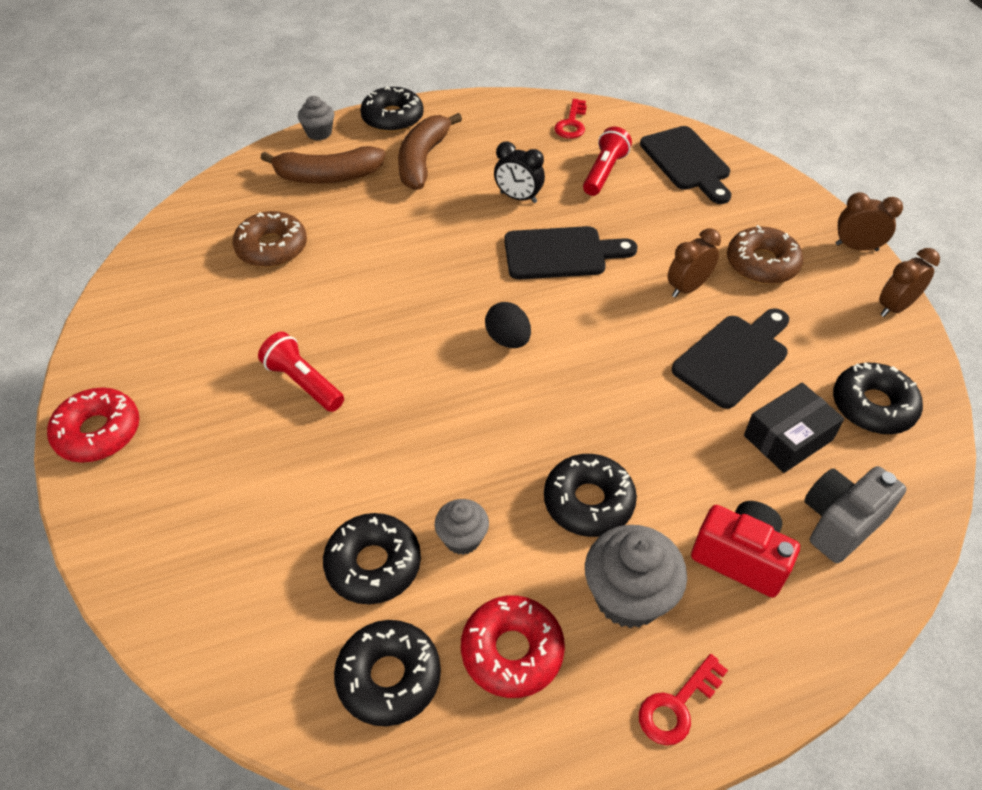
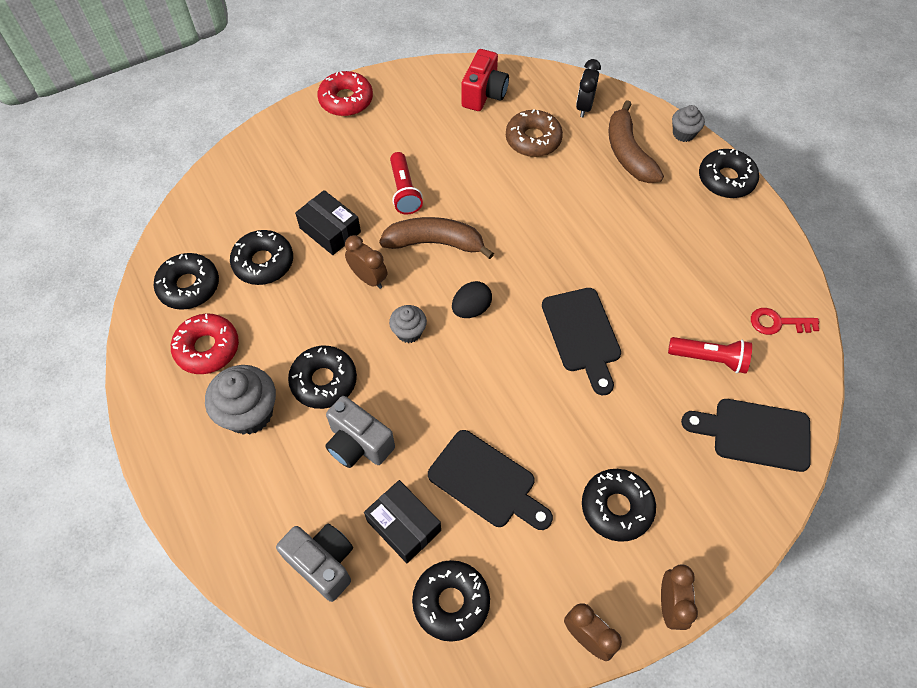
camera: 80 degrees right, 10 degrees up
(303, 382) = (404, 191): red flashlight -> red flashlight turned 135 degrees clockwise
(340, 474) = (330, 230): none -> black box
(423, 160) = (674, 213): brown banana -> brown banana (435, 243)
(462, 538) = (287, 308): grey cupcake -> grey cupcake (409, 332)
(518, 197) = (647, 292): black clock -> black clock (584, 107)
(677, 706) = (173, 447): red key -> none
(682, 472) = (358, 444): none -> grey camera
(687, 162) = (755, 434): black cutting board -> black cutting board turned 45 degrees clockwise
(687, 288) = (565, 441): brown clock -> brown clock (368, 278)
(740, 558) = (285, 487): red camera -> red camera (484, 94)
(762, 264) = (616, 507): brown donut -> black donut

